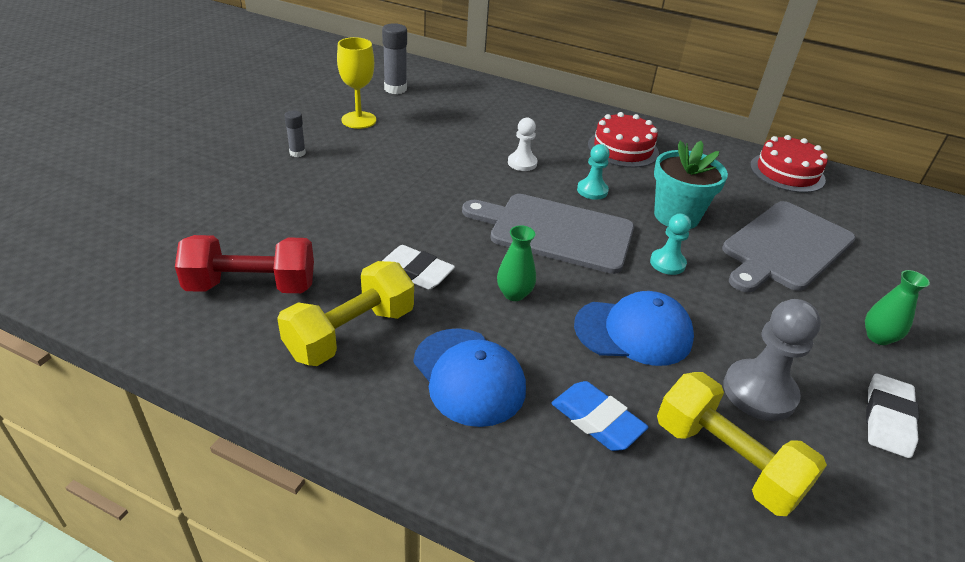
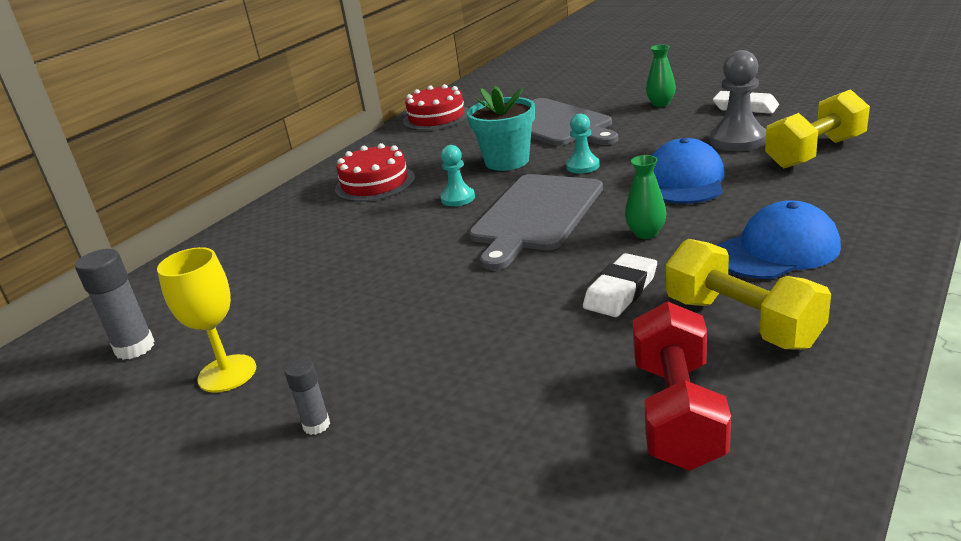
camera: 75 degrees left, 10 degrees down
(522, 163) = (392, 237): white pawn -> none
(597, 420) = (801, 194): blue eraser -> none

